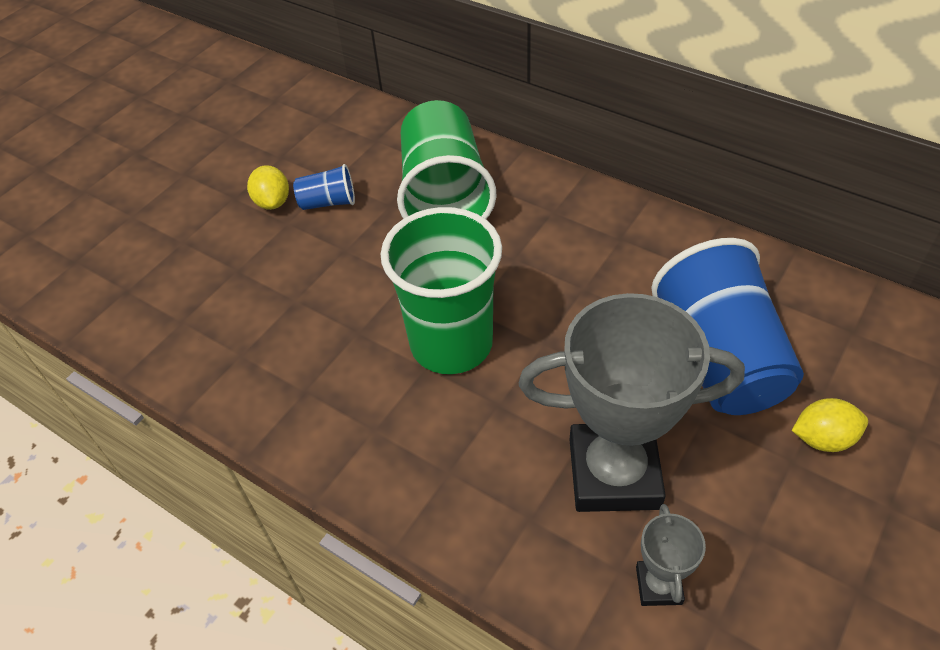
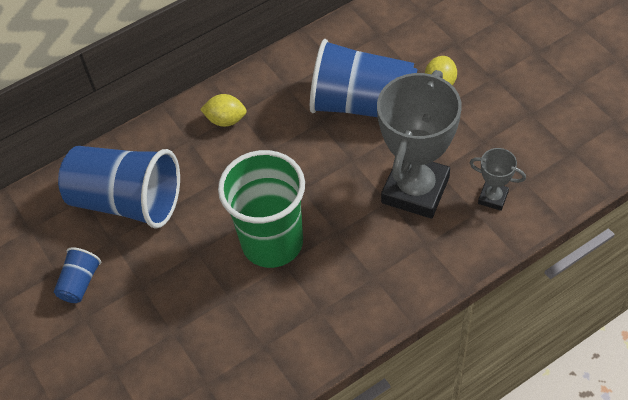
camera: 65 degrees left, 5 degrees up
(273, 202) = (51, 324): yellow lemon -> yellow lemon (226, 120)
(444, 196) = (127, 201): green cup -> blue cup

